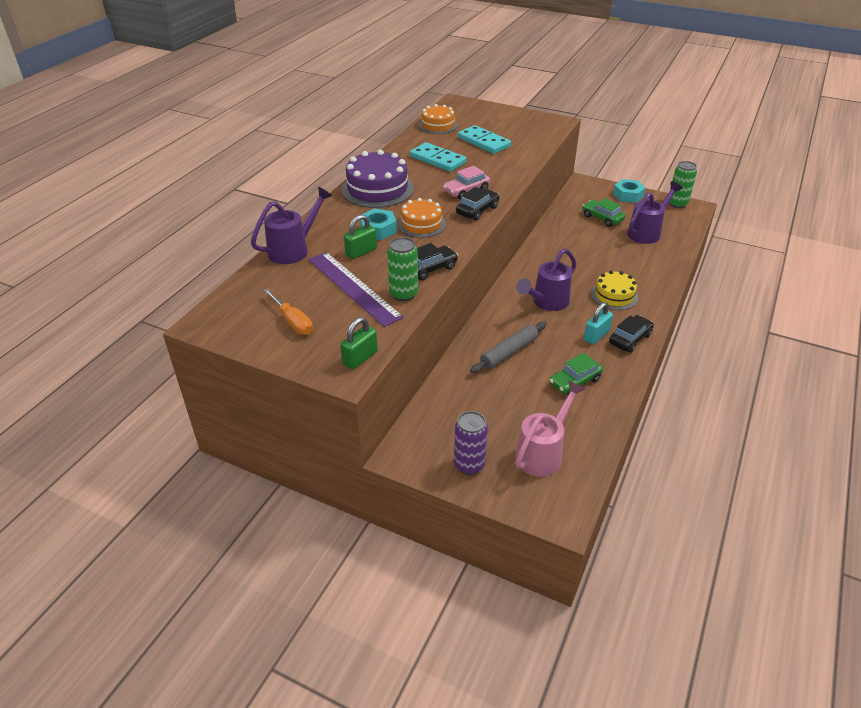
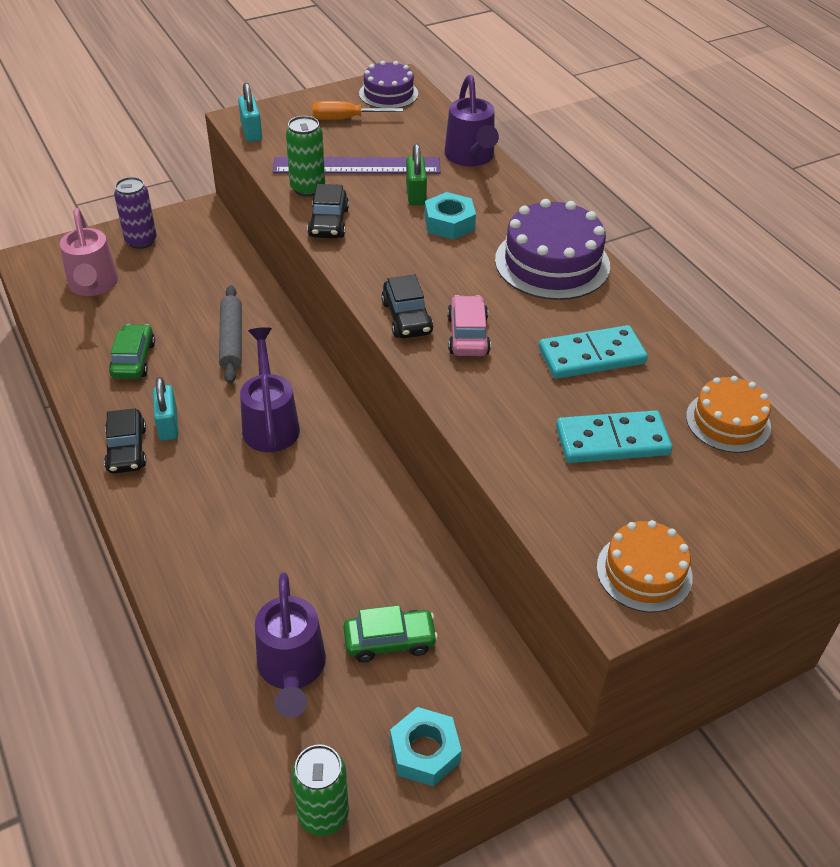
camera: 125 degrees right, 5 degrees up
(231, 320) = (388, 93): none -> purple cake
(360, 358) = (251, 132): green padlock -> turquoise padlock
(421, 224) = (425, 258): orange cake -> orange cake (644, 572)
(614, 295) = (207, 497): yellow cake -> none

